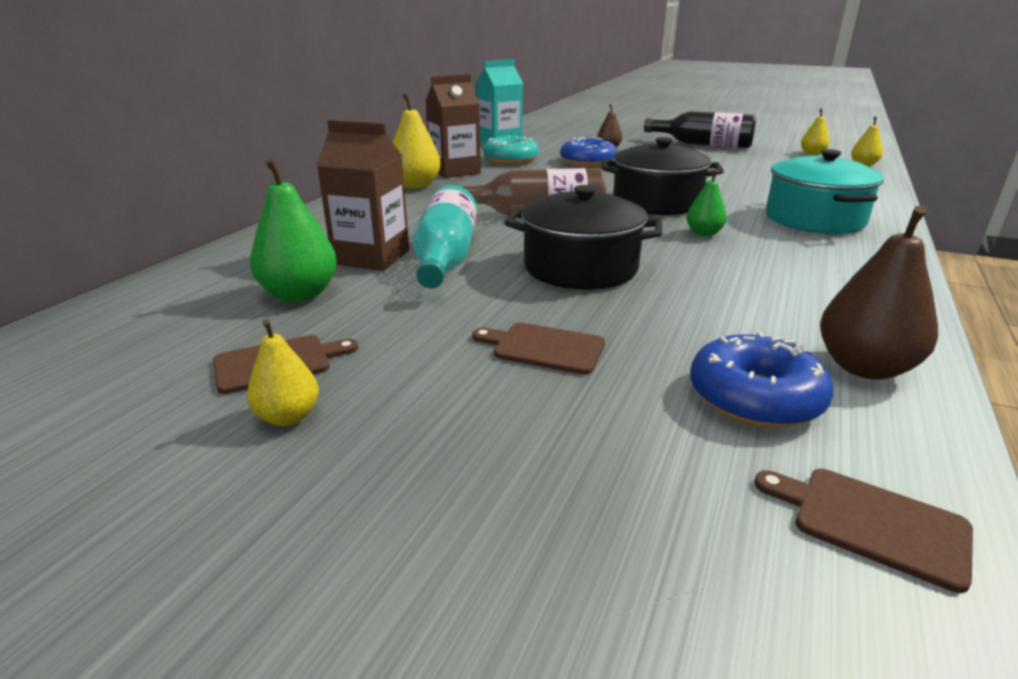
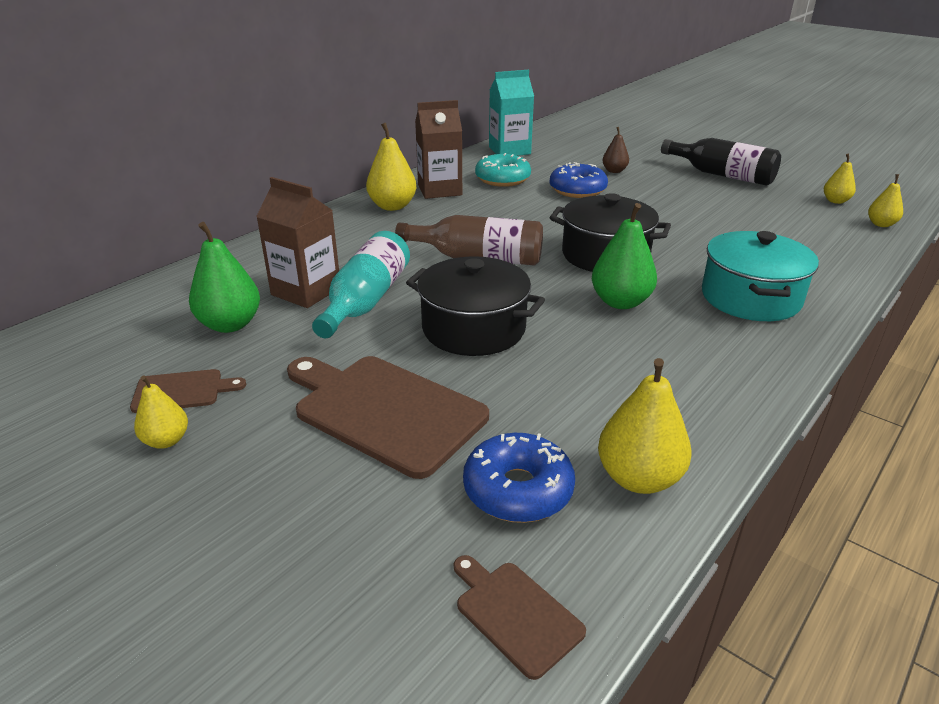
camera: 15 degrees right, 5 degrees up
(544, 348) = (385, 410): brown cutting board -> brown cutting board, size x2.02
(704, 233) = (620, 302): green pear -> green pear, size x1.69
(864, 367) = (638, 478): brown pear -> yellow pear

